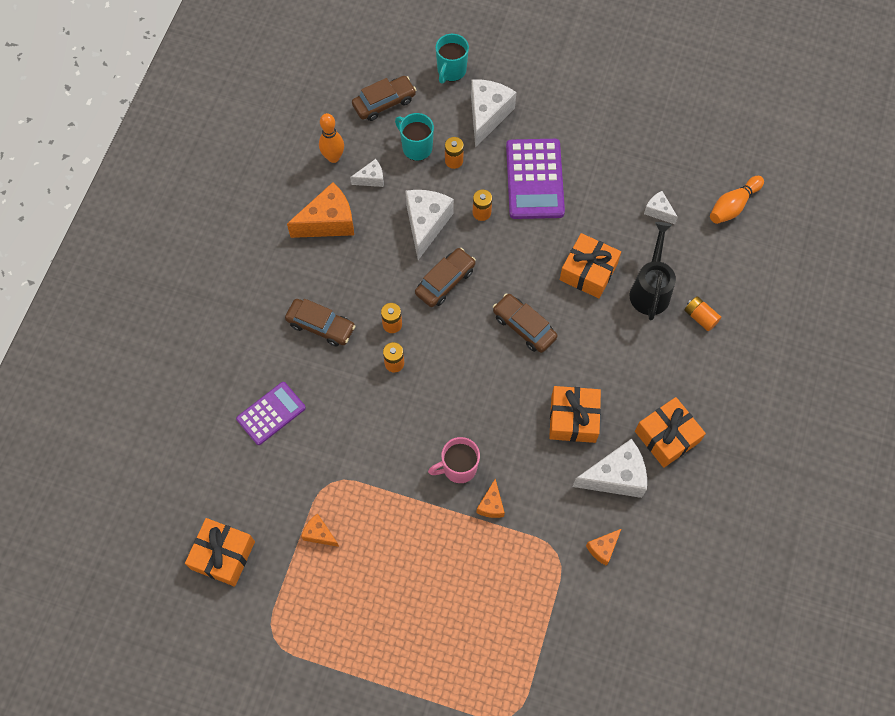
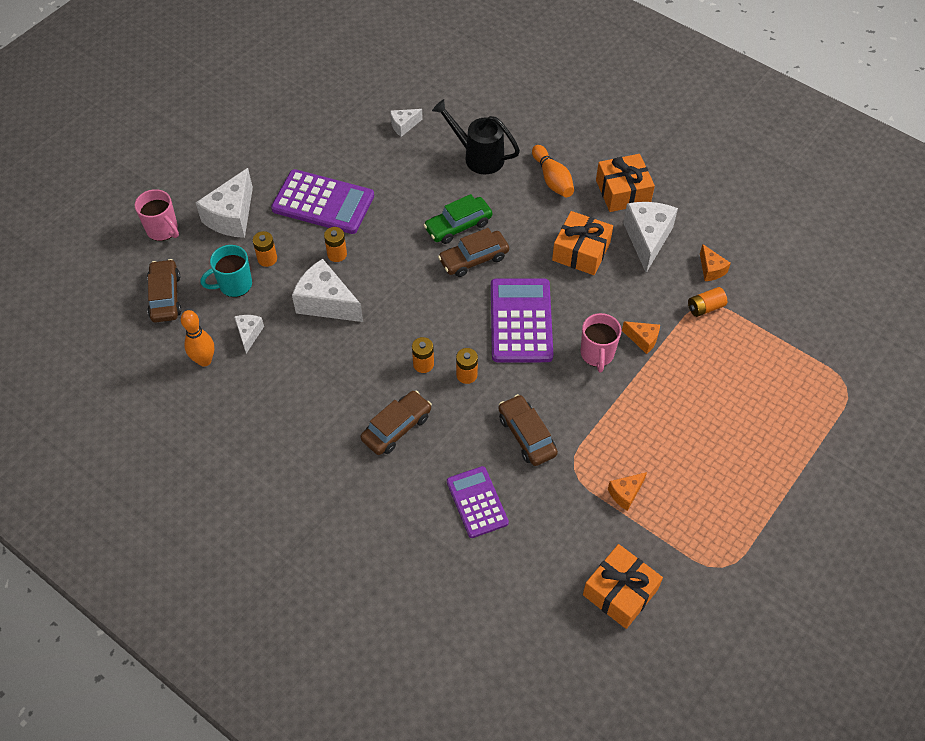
camera: 70 degrees left, 10 degrees down
(328, 222) = (279, 387): orange cheese -> none
(445, 281) = (397, 306): brown car -> brown car (526, 435)
(451, 71) = (163, 230): turquoise mug -> pink mug
(470, 390) = (520, 321): none -> purple calculator
(487, 115) = (232, 217): white cheese -> white cheese turned 105 degrees counterclockwise
(557, 300) = (458, 226): none -> green car
(588, 272) = (440, 194): orange gift -> none
(700, 317) = (520, 132): orange battery -> orange battery (705, 307)
(733, 206) = (424, 75): orange bowling pin -> orange bowling pin (552, 179)

